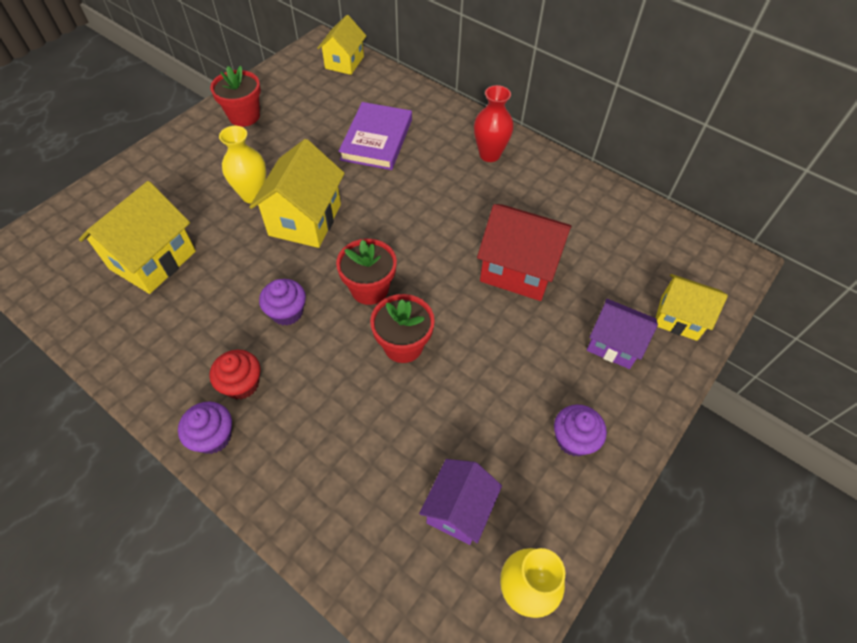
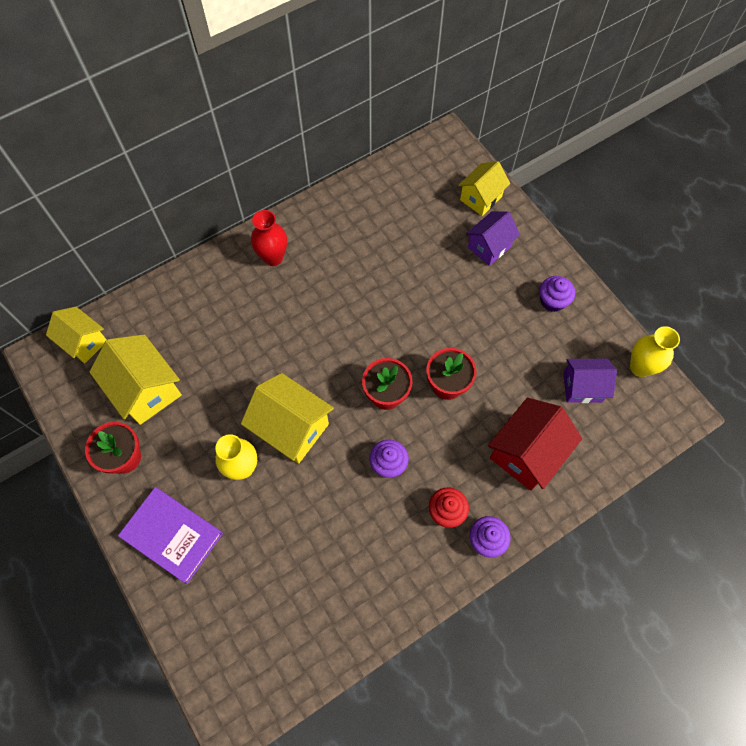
camera: 70 degrees left, 10 degrees up
(153, 260) = (290, 570): yellow house -> yellow house (146, 390)
(377, 139) = (214, 342): purple book -> purple book (172, 535)
(458, 509) = (582, 387): purple house -> purple house turned 45 degrees counterclockwise
(518, 270) = (404, 282): red house -> red house (526, 453)

